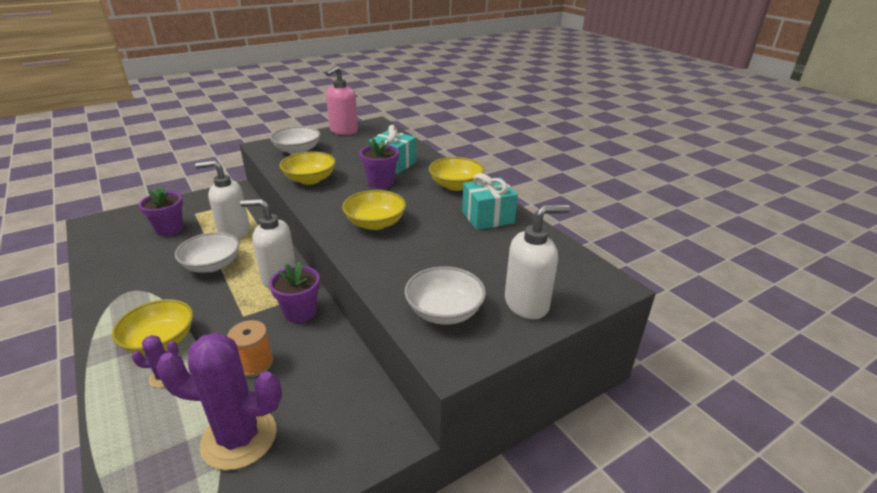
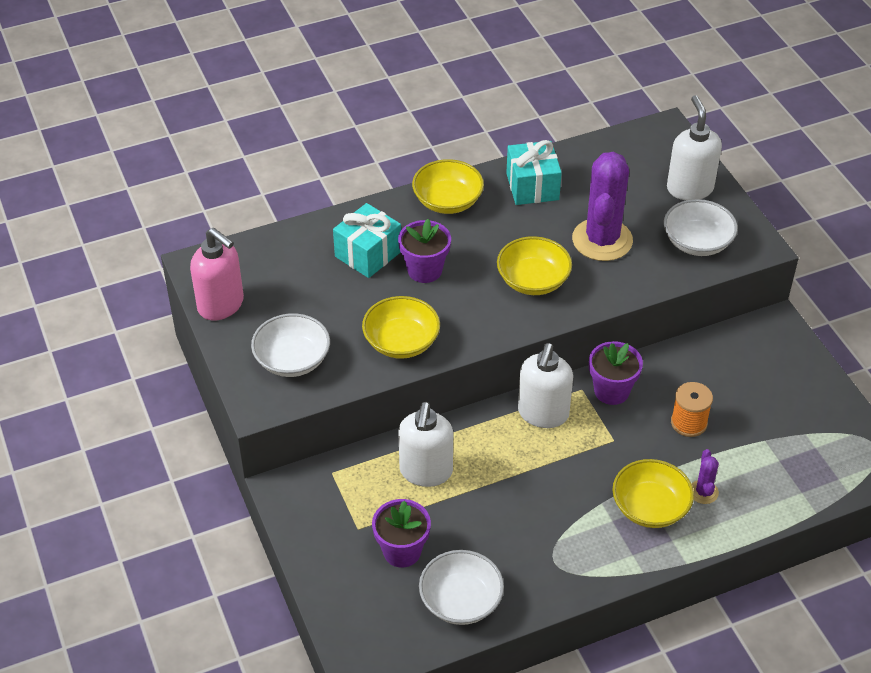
camera: 80 degrees left, 15 degrees up
(212, 265) = (506, 484): white bowl -> white bowl (461, 601)
(239, 438) = (777, 424): purple cactus -> purple cactus (602, 240)

